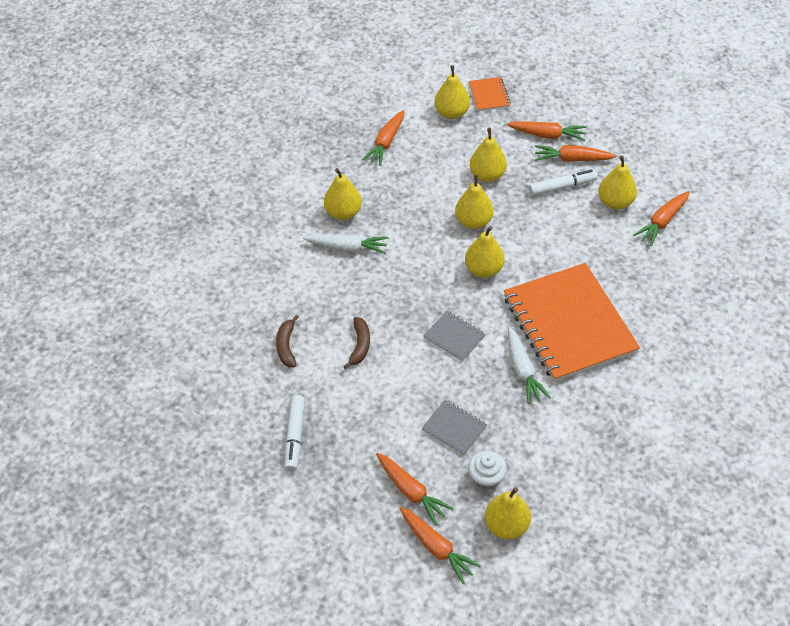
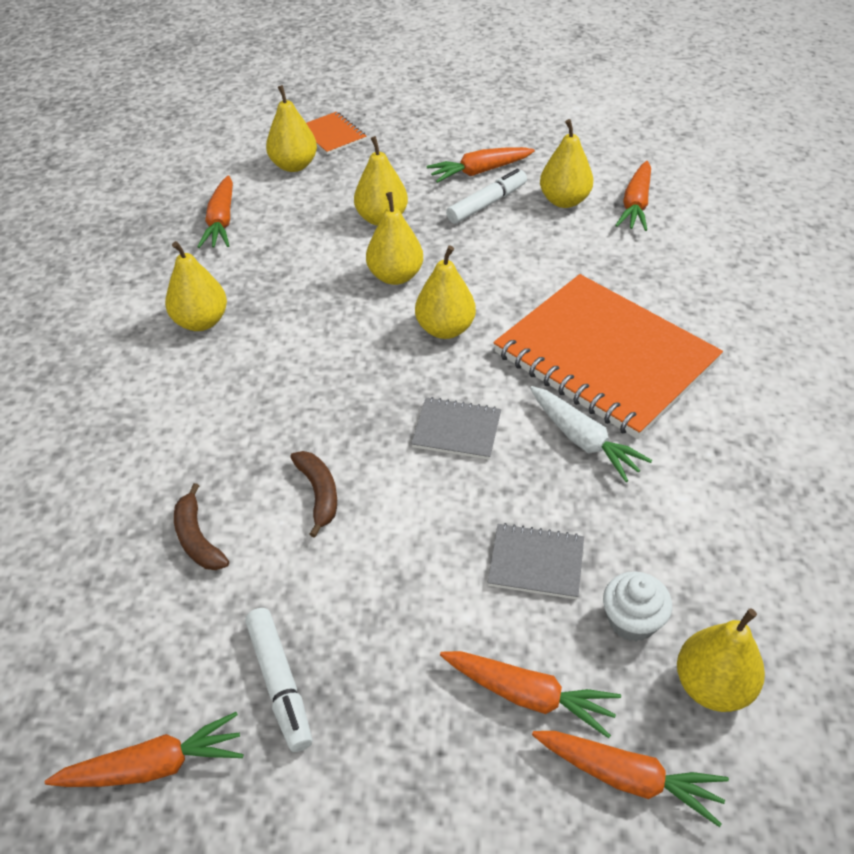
camera: 25 degrees left, 5 degrees down
(347, 248) = (230, 364): white carrot -> none
(547, 135) = (432, 155): orange carrot -> orange carrot (154, 766)

